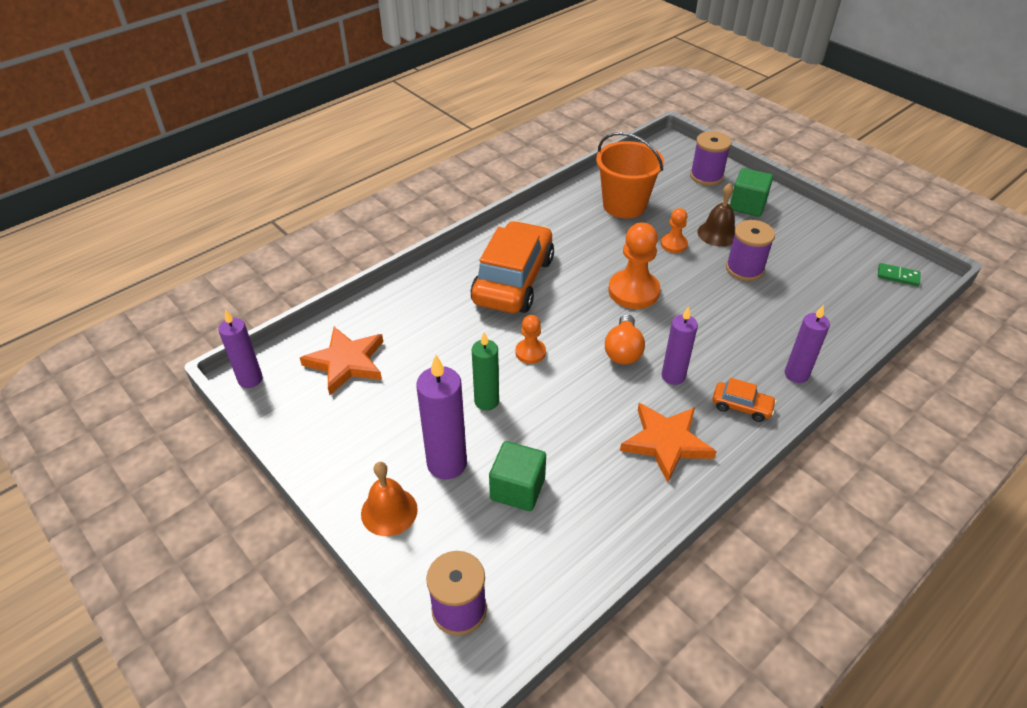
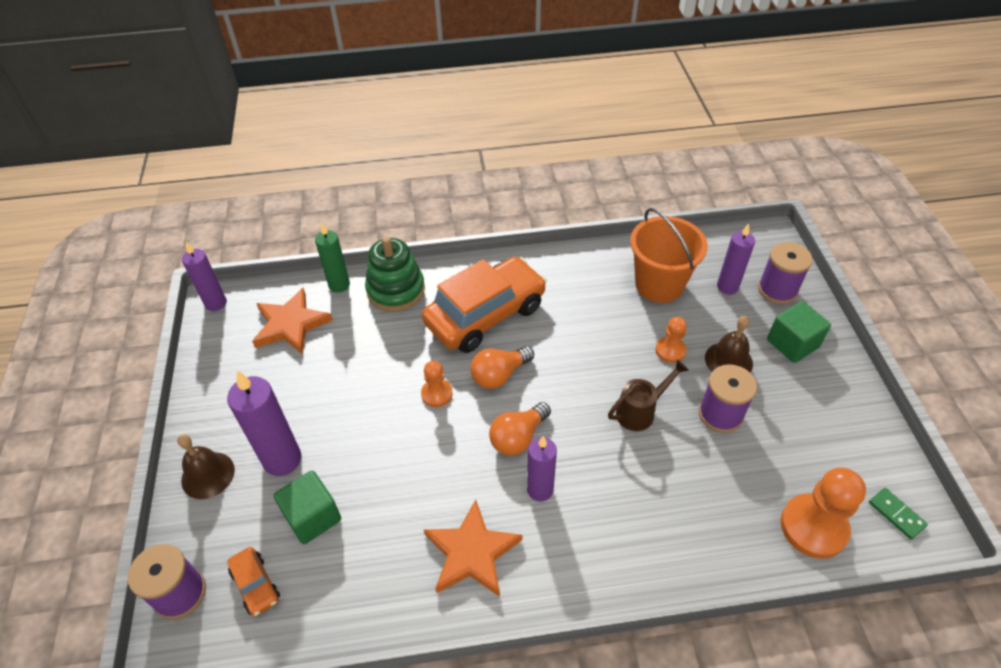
camera: 35 degrees right, 5 degrees up
(389, 511) = (208, 475): orange bell -> brown bell
(418, 295) = (396, 290): none -> green stacking toy
(486, 401) = (361, 420): green candle -> green candle (339, 285)
(566, 316) = (499, 375): none -> orange light bulb
(633, 291) = (584, 381): orange pawn -> orange pawn (813, 527)
(691, 292) = (640, 411): none -> brown watering can
(741, 407) = (575, 560): orange car -> orange car (255, 585)
(796, 374) = (664, 560): purple candle -> purple candle (727, 287)

